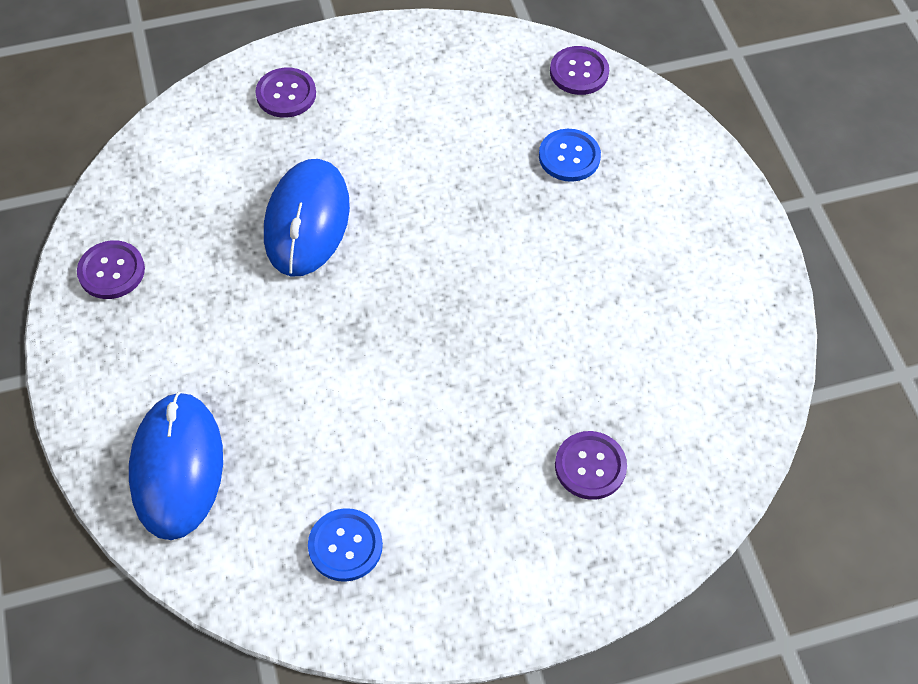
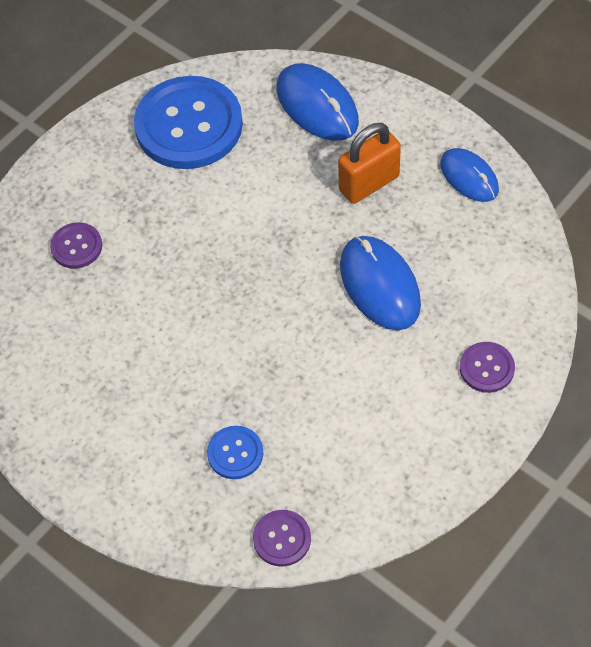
camera: 150 degrees right, 0 degrees up
(111, 271) = (469, 177): purple button -> blue mouse
(215, 331) = (369, 183): none -> orange padlock
(345, 546) = (189, 125): blue button -> blue button, size x2.20

